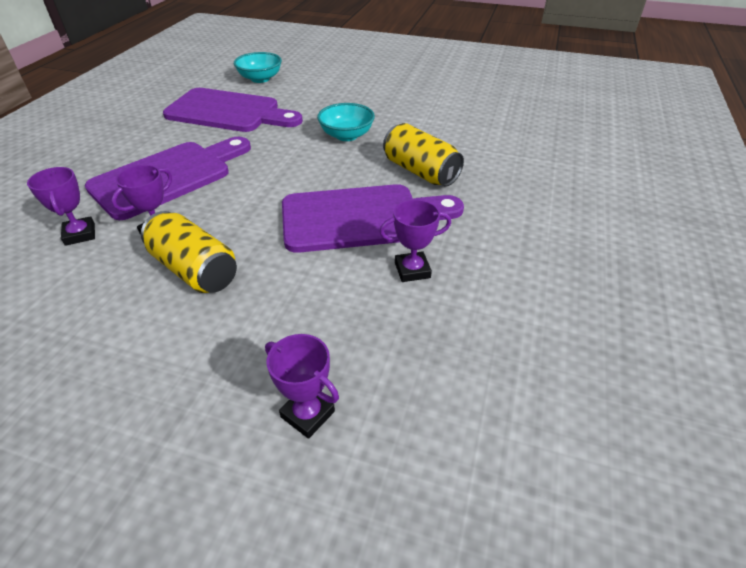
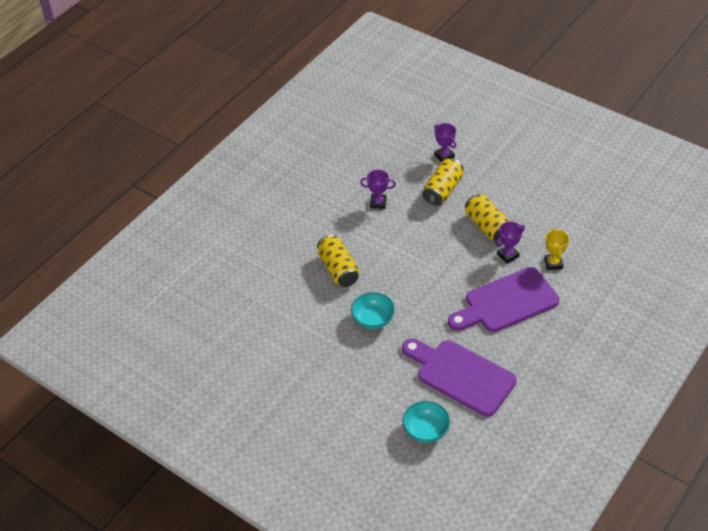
camera: 160 degrees left, 5 degrees up
(80, 234) = (553, 263): purple trophy -> yellow trophy
(293, 322) = (442, 190): none -> yellow can
(360, 218) = (391, 240): purple cutting board -> none

